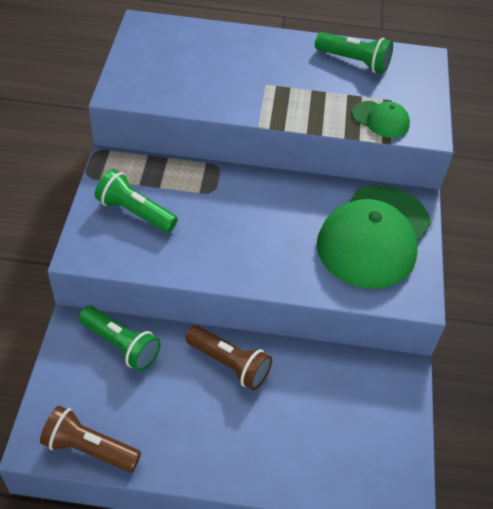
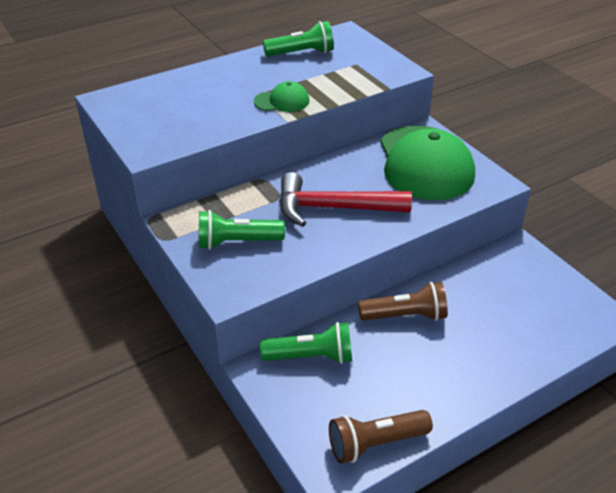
camera: 35 degrees left, 10 degrees down
(242, 230) = (333, 208): none -> red hammer
(381, 120) = (365, 78): green cap -> green cap (282, 101)

